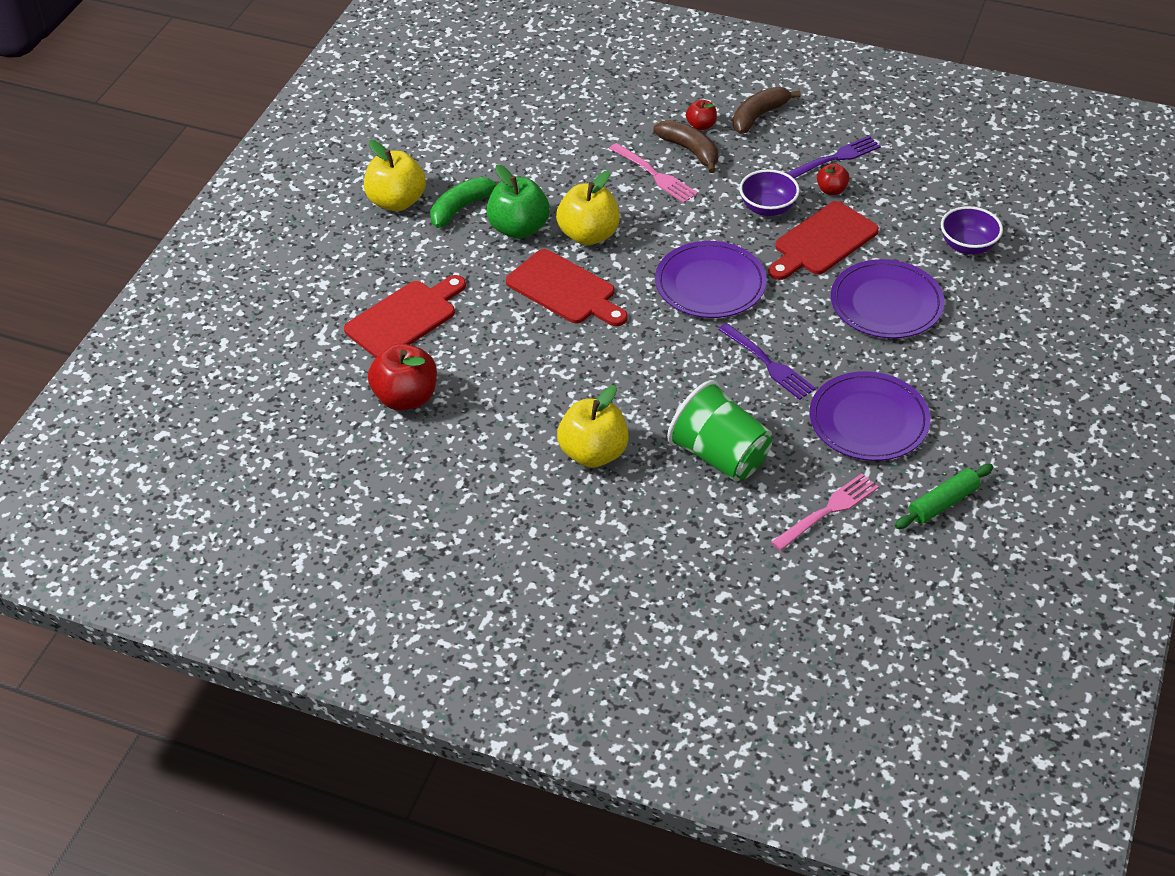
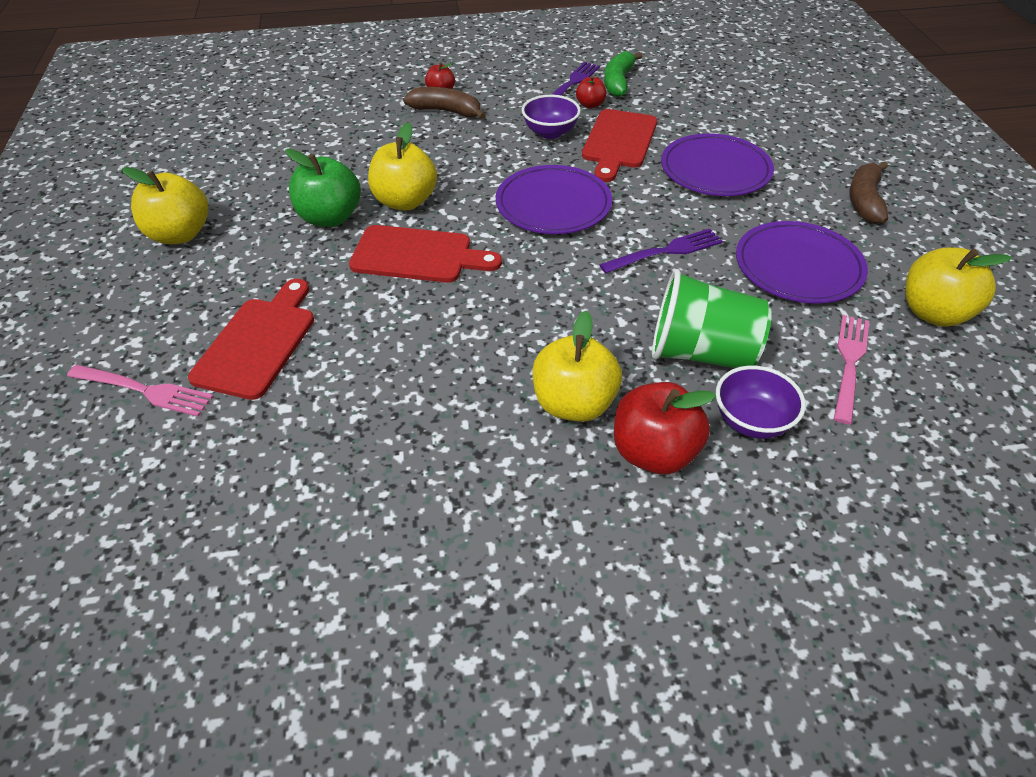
camera: 30 degrees left, 0 degrees up
(406, 398) = (314, 430): red apple -> red apple (654, 453)
(462, 208) = (256, 218): green banana -> green banana (618, 82)
(655, 175) = (429, 137): pink fork -> pink fork (144, 390)
(759, 116) = (484, 73): brown banana -> brown banana (864, 201)
(768, 363) = (665, 251): purple fork -> purple fork turned 45 degrees counterclockwise
(943, 503) = (934, 313): green rolling pin -> yellow apple
(967, 246) = (733, 111): purple bowl -> purple bowl (752, 421)

